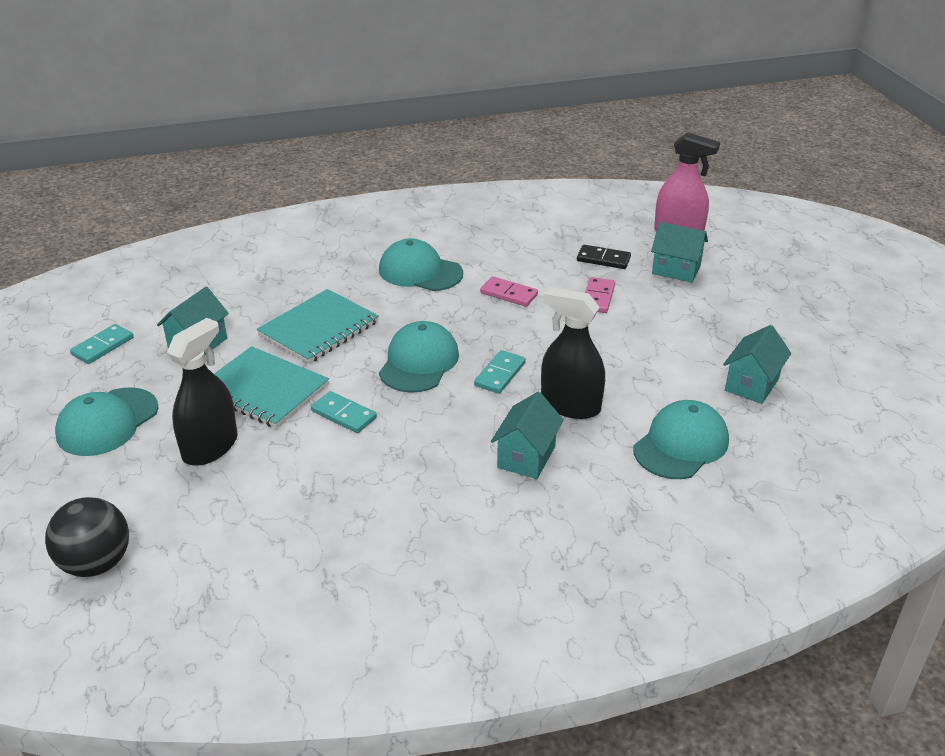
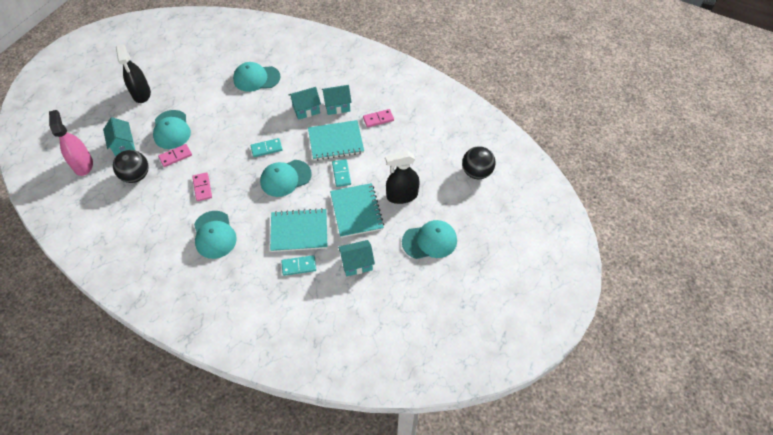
camera: 135 degrees left, 20 degrees up
(103, 346) = (398, 298): turquoise domino -> turquoise domino (299, 266)
(383, 527) = (378, 119): none -> pink domino
(411, 447) = (336, 141): none -> turquoise notebook
(570, 405) = (264, 117): black spray bottle -> black spray bottle (141, 94)
(603, 259) = (136, 176): black domino -> black ball
(658, 314) = (171, 130): none -> turquoise cap
(752, 385) = (199, 79): turquoise house -> turquoise house (337, 106)

